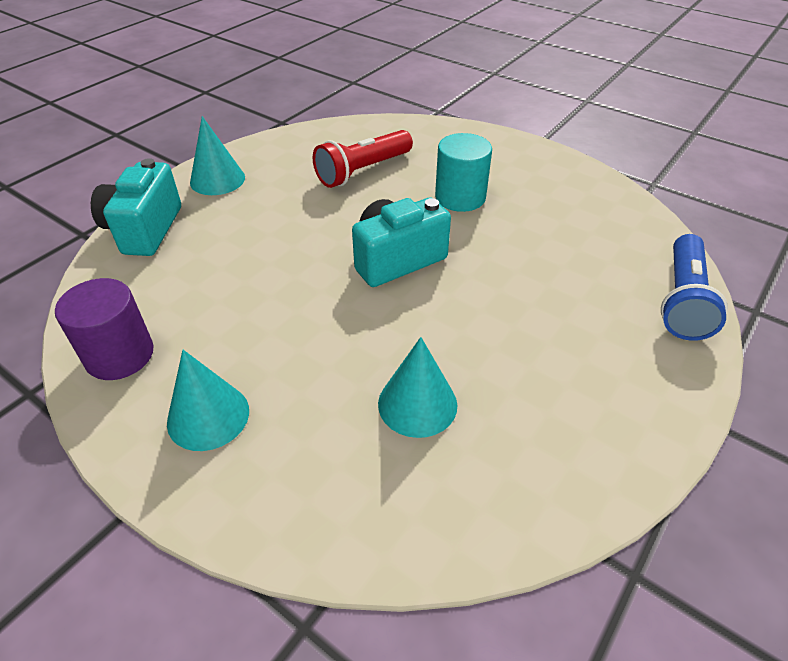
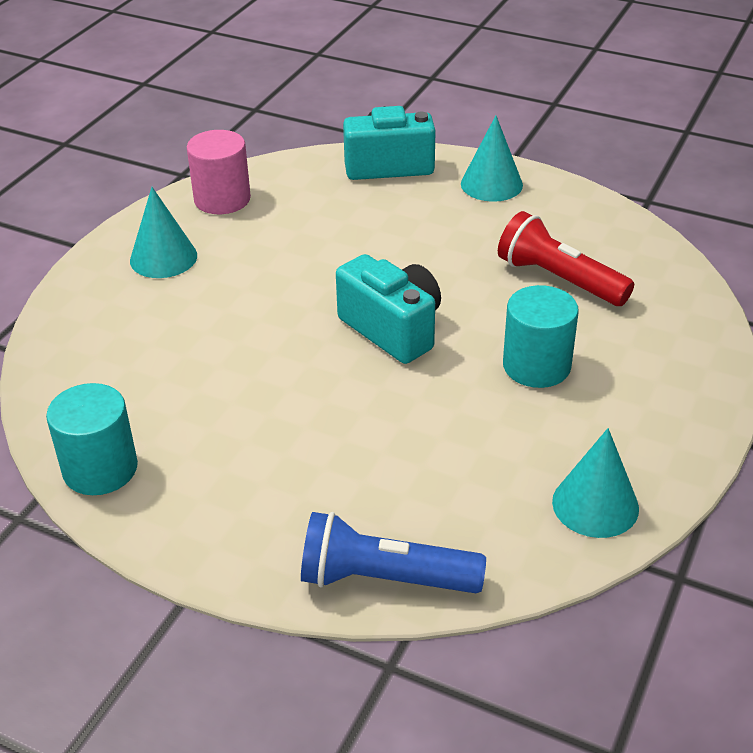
camera: 80 degrees right, 5 degrees down
(119, 355) = (222, 199): purple cylinder -> pink cylinder
(417, 404) = (187, 368): turquoise cone -> turquoise cone (595, 505)
(566, 487) = (100, 469): none -> turquoise cylinder

